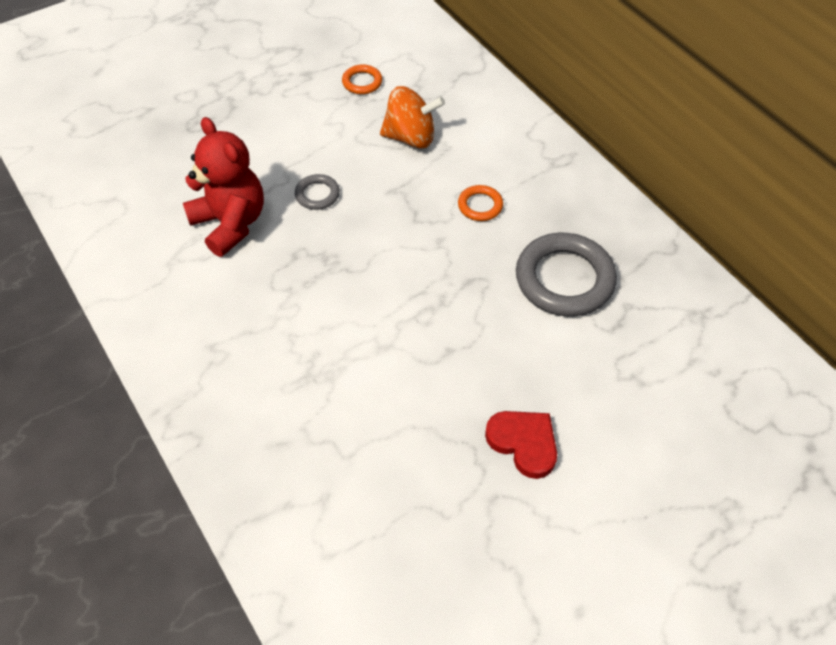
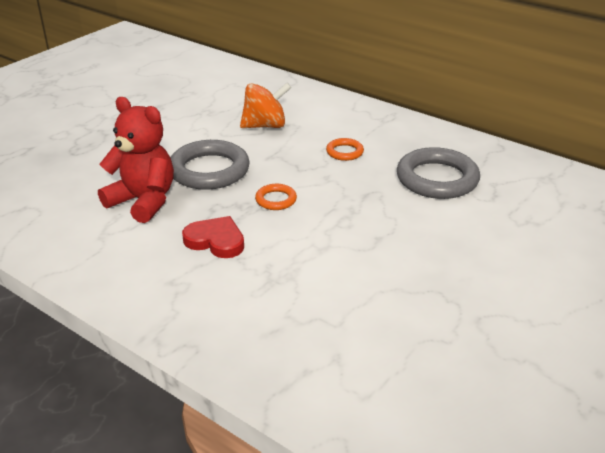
camera: 20 degrees left, 20 degrees down
(317, 194) = (209, 170): grey ring -> grey ring, size x2.07
(362, 82) = (206, 103): orange ring -> orange ring (276, 200)
(523, 443) = (476, 279): red heart -> red heart (216, 241)

